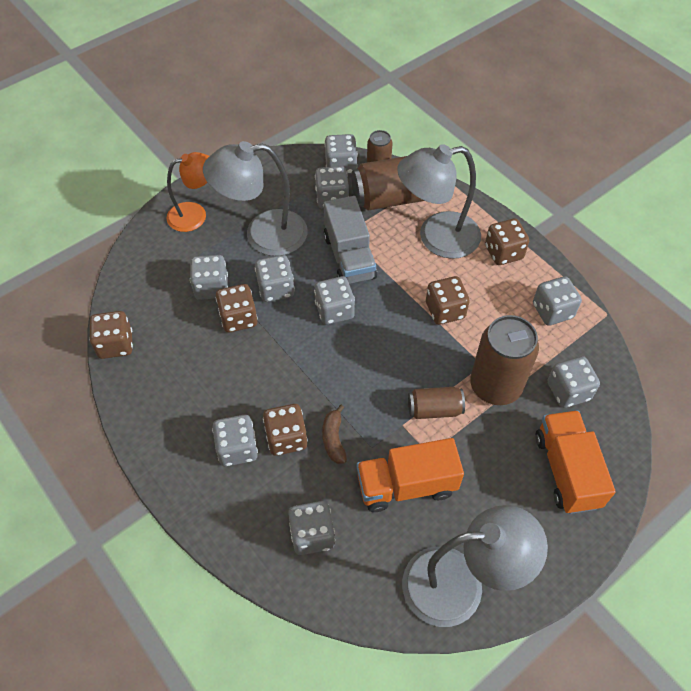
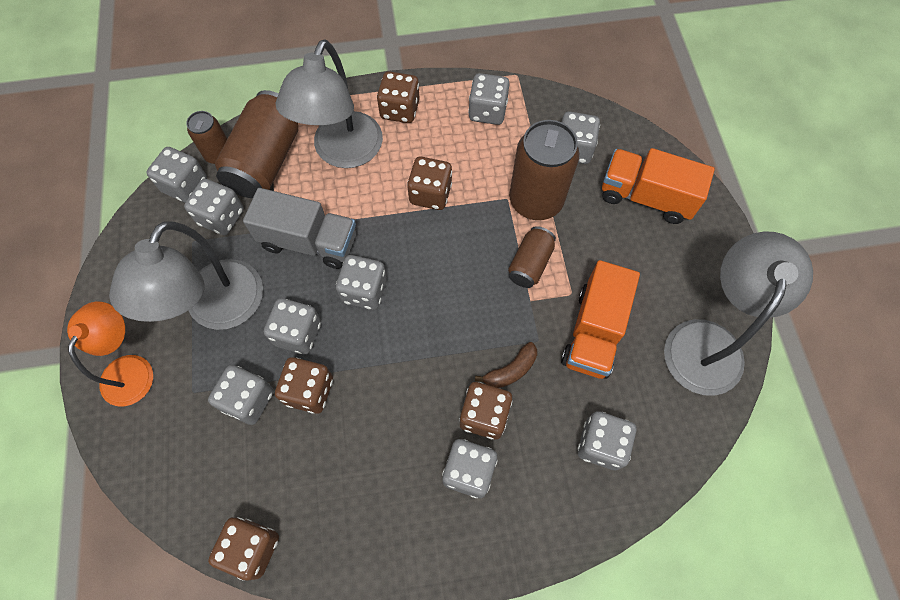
camera: 60 degrees left, 10 degrees up
(334, 439) = (511, 370): brown banana -> brown banana turned 60 degrees counterclockwise

